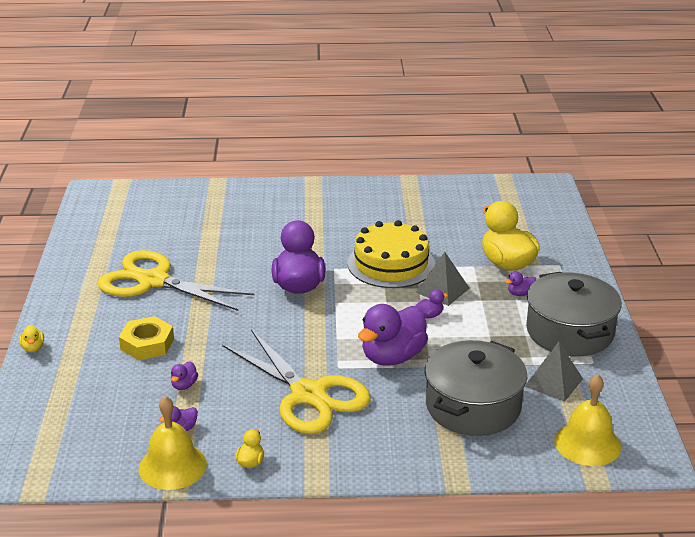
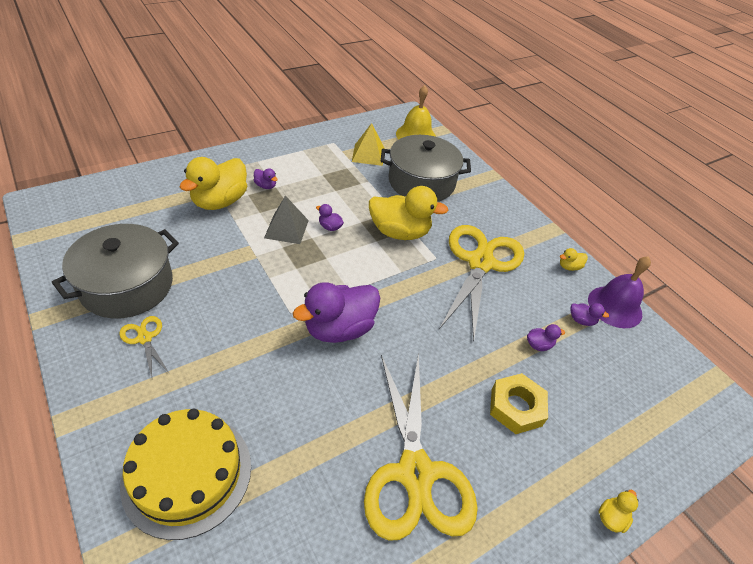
camera: 125 degrees left, 15 degrees up
(172, 466) = (615, 306): yellow bell -> purple bell
(359, 208) = (144, 338): none -> yellow scissors
(391, 264) = (259, 273): yellow cake -> yellow cake (187, 473)
(392, 357) = (399, 232): purple duck -> yellow duck
(553, 382) = (368, 155): grey pyramid -> yellow pyramid
(569, 332) = (304, 156): grey pot -> grey pot (127, 285)

